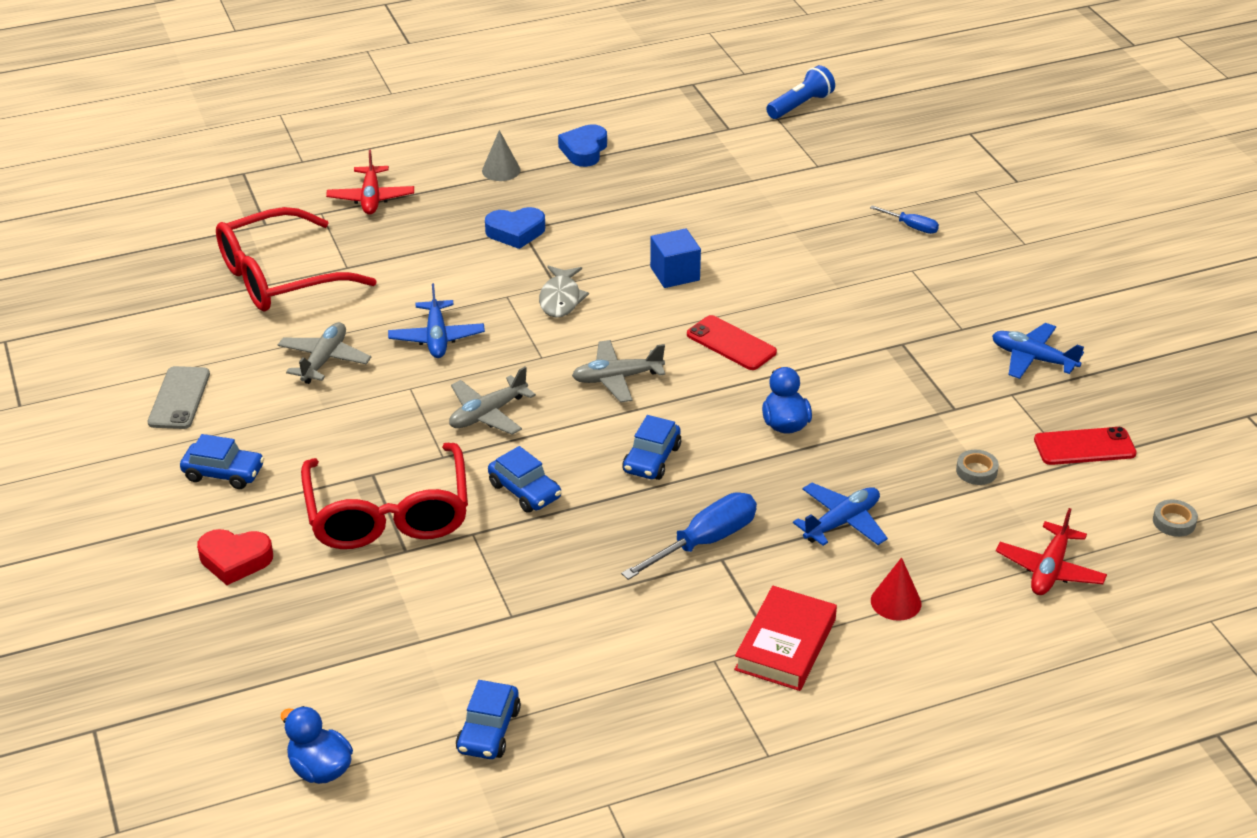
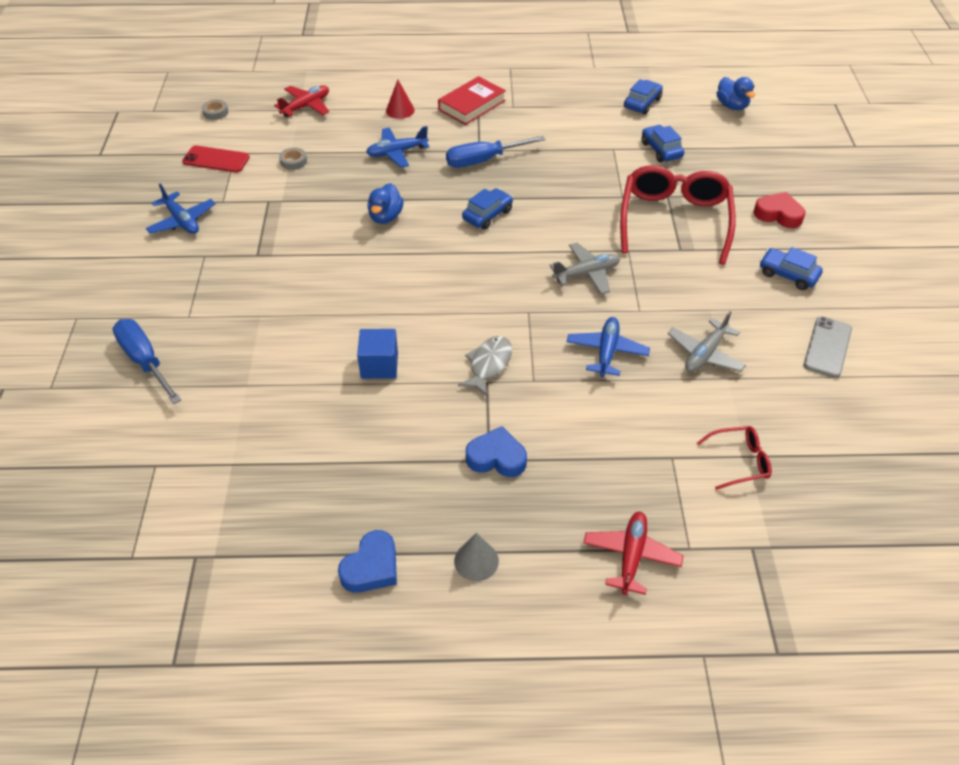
camera: 160 degrees left, 10 degrees up
(279, 277) = (739, 461): red glasses -> red glasses, size x0.47
(525, 491) = (580, 214): blue car -> blue car (661, 150)
(617, 378) = (480, 279): grey plane -> none
(731, 343) = (379, 286): red phone -> none
(800, 105) = (88, 573): blue flashlight -> none
(911, 227) = (145, 361): blue screwdriver -> blue screwdriver, size x1.86

